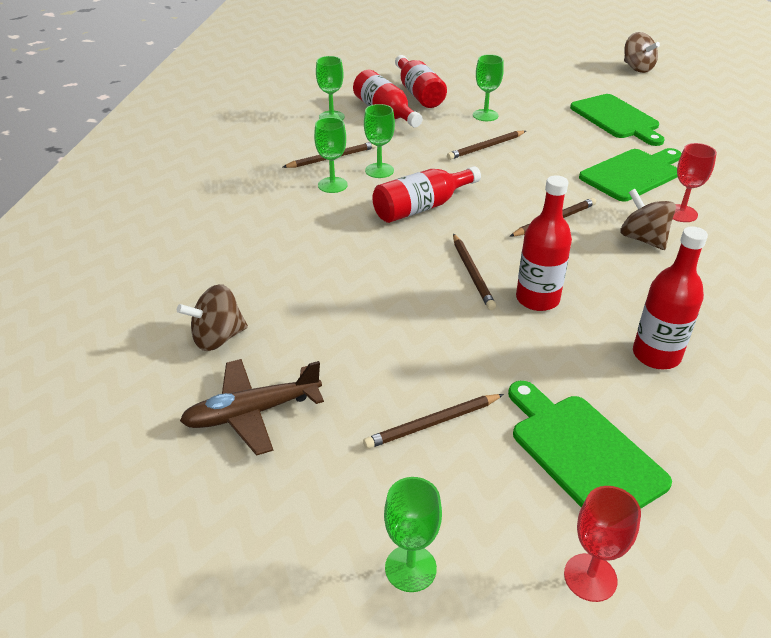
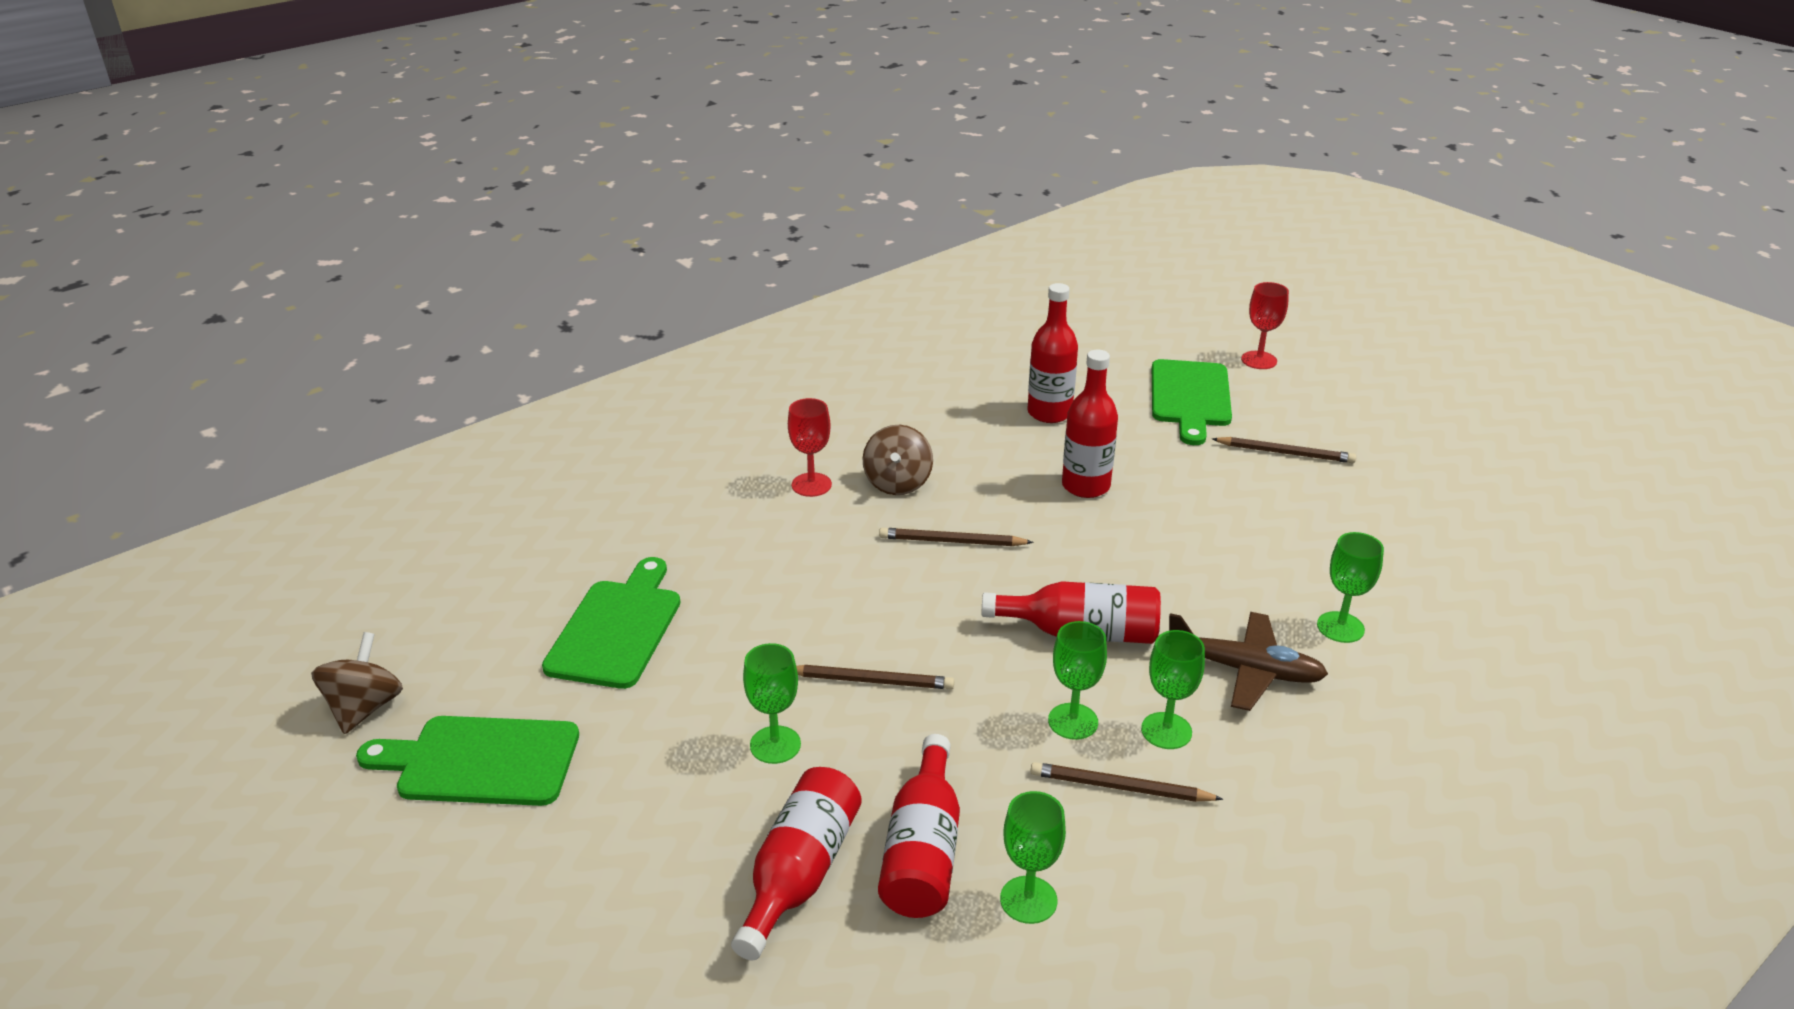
camera: 140 degrees left, 5 degrees down
(218, 338) = (1446, 595): brown spinning top -> none
(252, 413) = (1439, 521): brown plane -> brown plane (1245, 670)
(410, 568) = (1369, 403): green goblet -> green goblet (1340, 627)
(472, 273) = (1117, 534): brown pencil -> none
(633, 174) = (768, 546): green cutting board -> green cutting board (480, 761)

